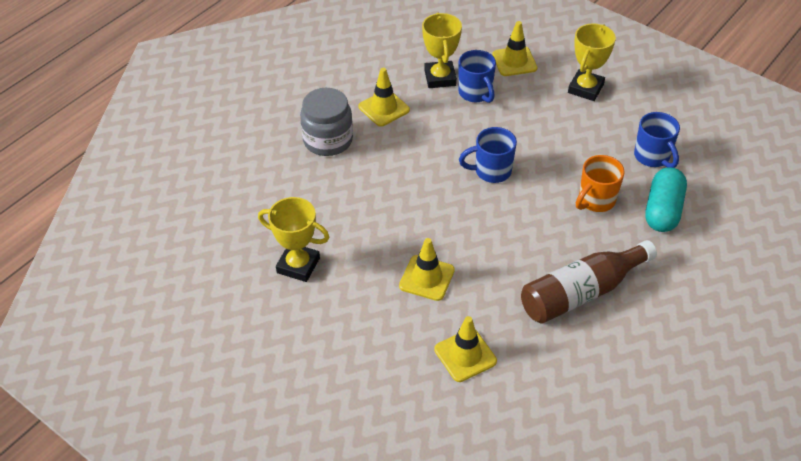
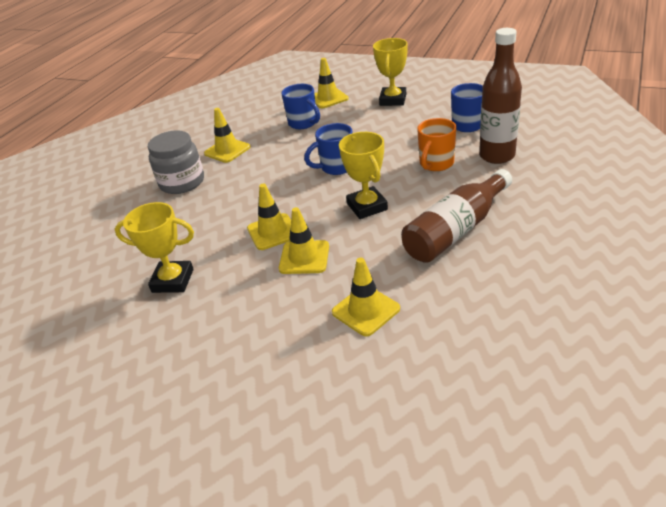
camera: 10 degrees left, 10 degrees down
(405, 237) = (273, 232): none -> yellow traffic cone
(440, 78) = (270, 121): yellow trophy -> yellow trophy (367, 207)
(663, 210) = (497, 156): turquoise capsule -> brown bottle

